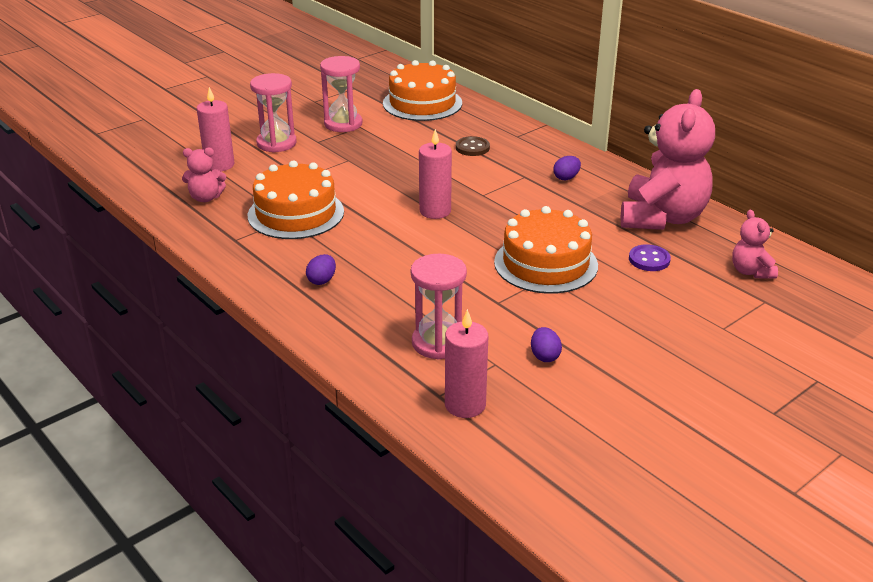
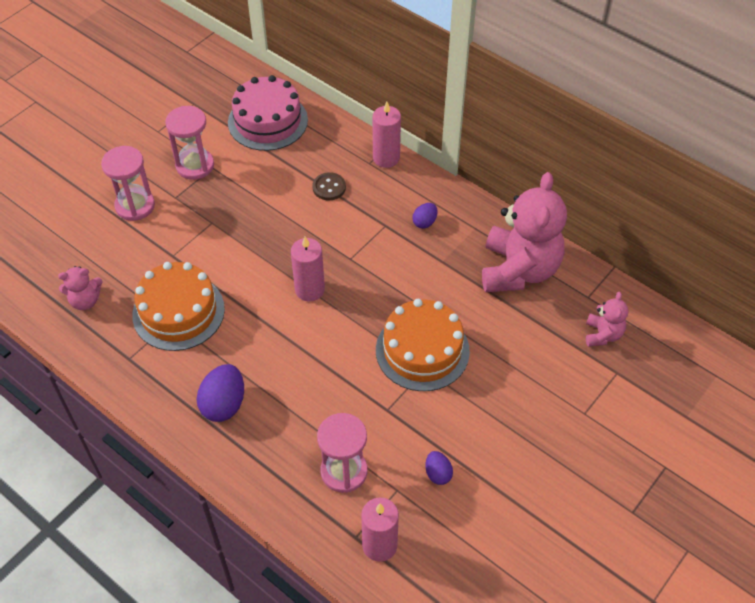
camera: 10 degrees left, 20 degrees up
(219, 165) = (86, 248): pink candle -> pink candle (386, 158)
(322, 280) = (224, 404): purple egg -> purple egg, size x1.79
(422, 103) = (267, 121): orange cake -> pink cake
(649, 259) = (513, 331): purple button -> none
(751, 272) = (602, 334): pink teddy bear -> pink teddy bear turned 150 degrees counterclockwise

